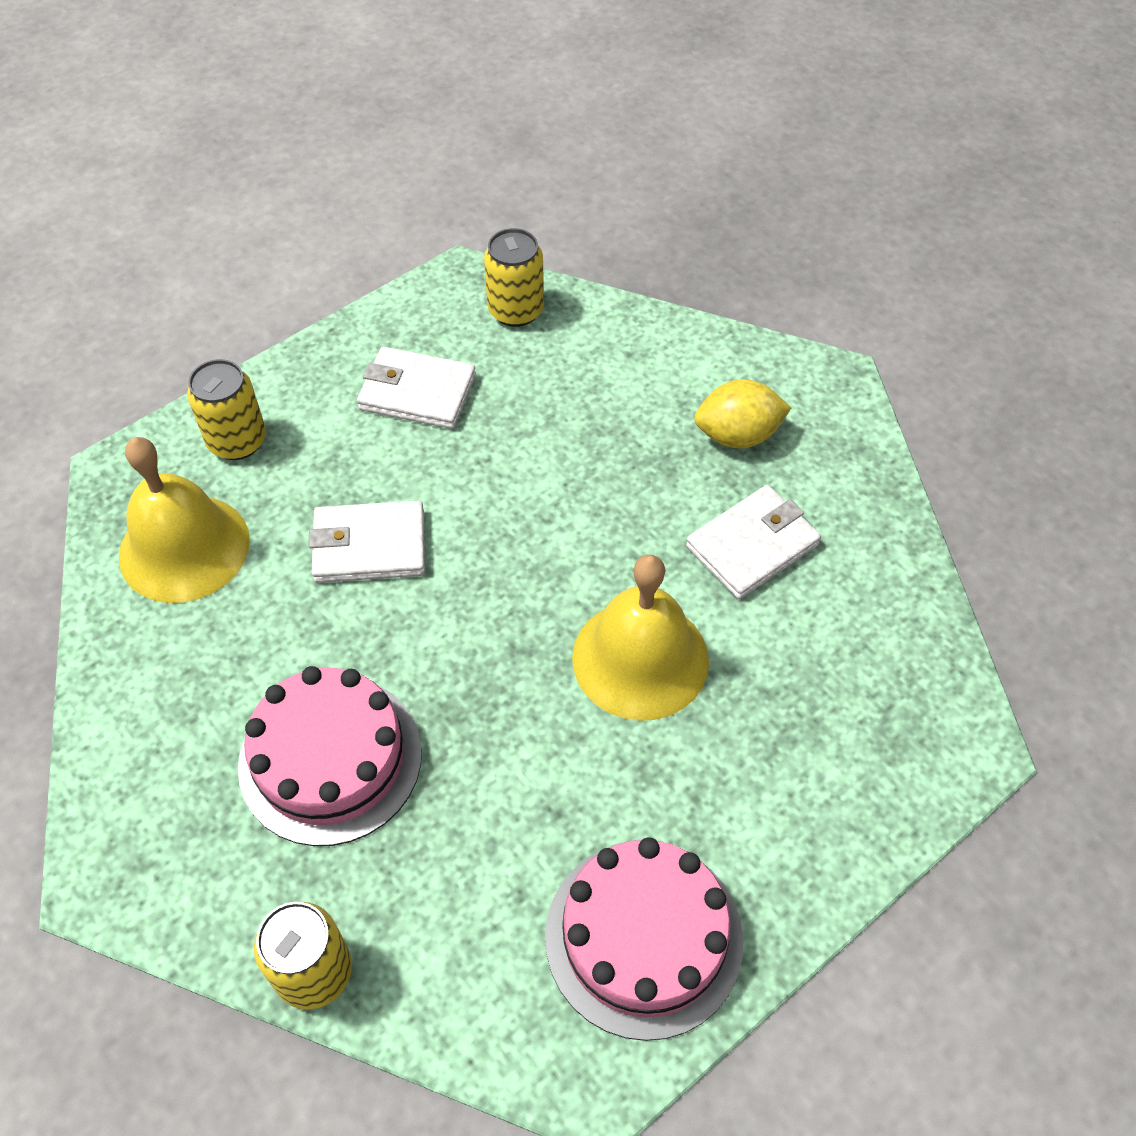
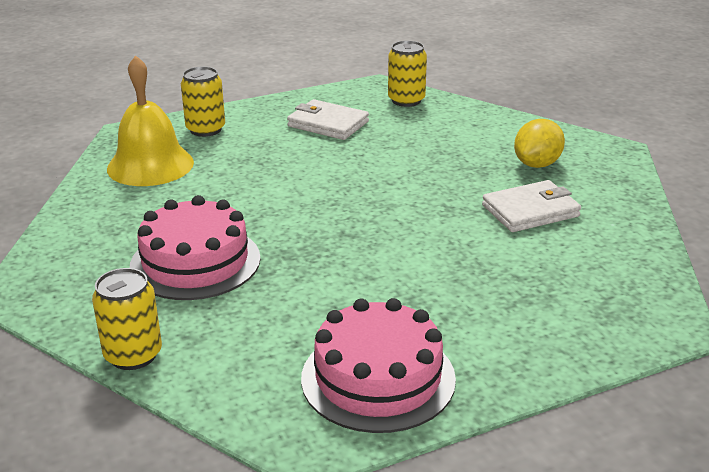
camera: 15 degrees right, 25 degrees down
(369, 546) = (267, 179): white wallet -> none
(640, 658) = (430, 249): yellow bell -> none
(737, 435) = (537, 164): yellow lemon -> yellow lemon turned 60 degrees counterclockwise

